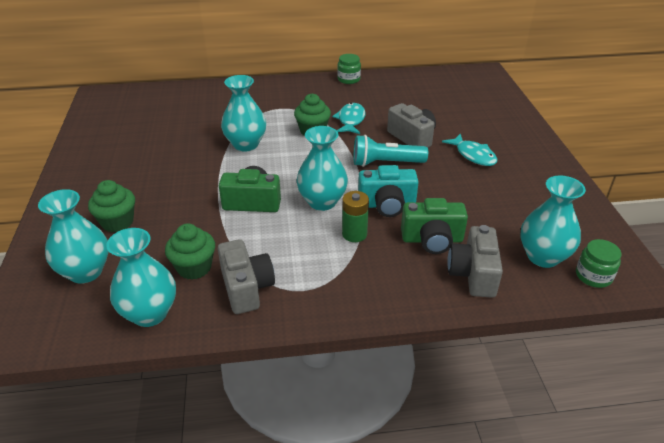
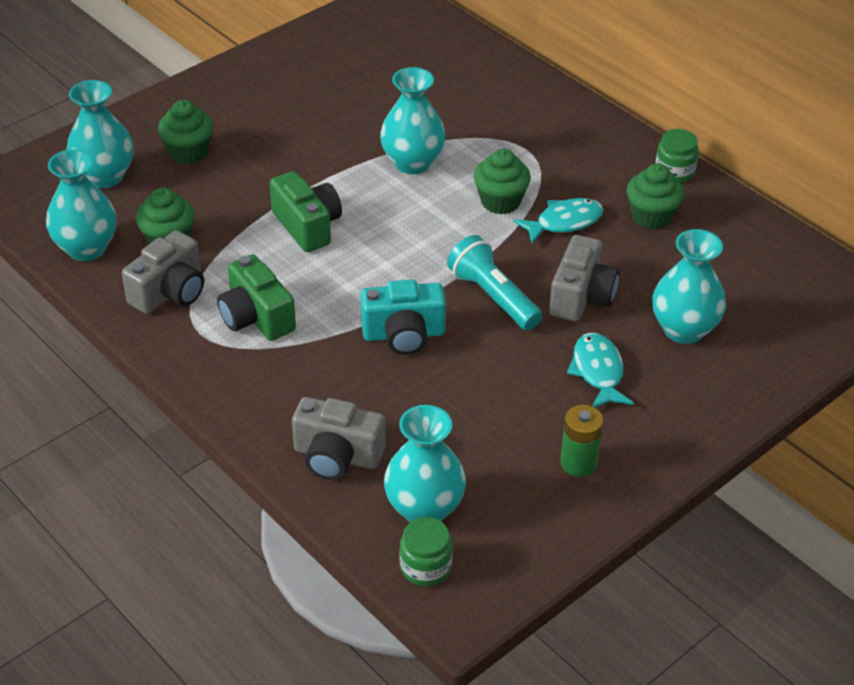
camera: 55 degrees right, 5 degrees up
(322, 202) = (359, 279): turquoise vase -> turquoise vase (684, 329)
(354, 234) = (323, 331): green battery -> green battery (578, 463)
(374, 97) = (651, 217): none -> green cupcake
(387, 205) = (403, 334): turquoise camera -> turquoise camera turned 60 degrees counterclockwise
(432, 240) = (370, 399): green camera -> green camera (256, 317)
(473, 155) = (598, 371): turquoise fish -> turquoise fish turned 150 degrees clockwise
(473, 274) = (337, 456): grey camera -> grey camera turned 135 degrees counterclockwise

